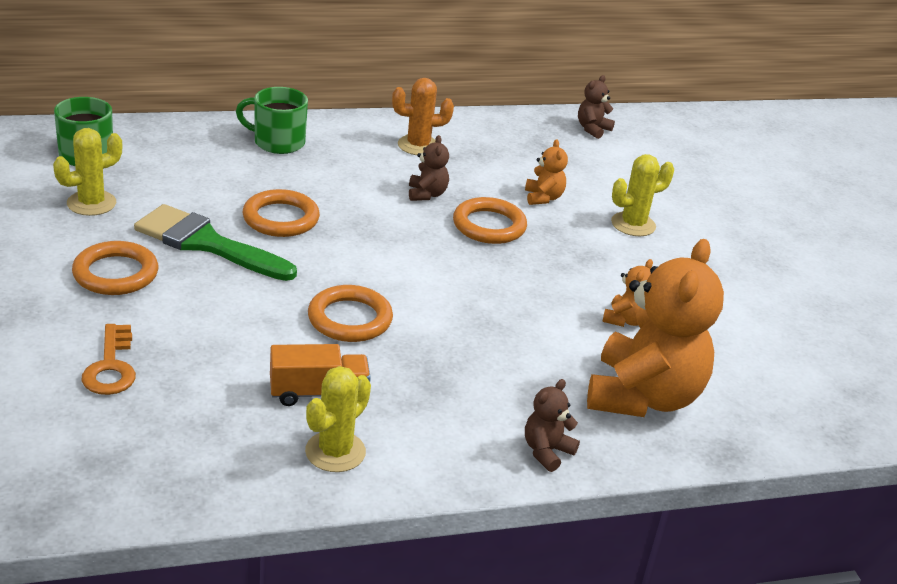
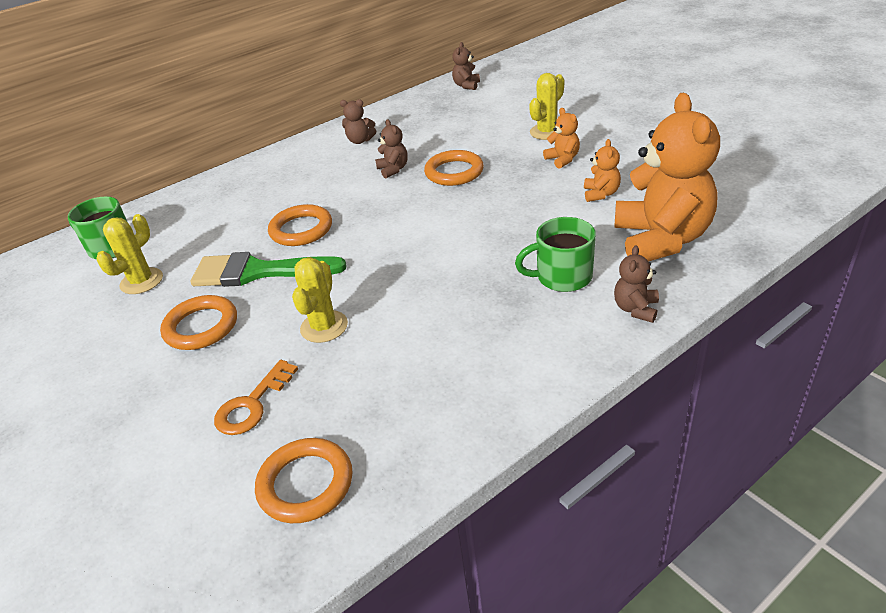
camera: 15 degrees left, 5 degrees up
(111, 367) = (252, 404): orange key -> orange key turned 60 degrees clockwise
(277, 142) = (256, 178): green mug -> green mug (562, 277)
(318, 393) = (435, 345): orange truck -> none
(335, 452) = (487, 386): yellow cactus -> yellow cactus (324, 327)
(350, 319) = (412, 279): orange ring -> orange ring (305, 484)
(418, 145) = (360, 141): orange cactus -> brown teddy bear
(543, 198) = (474, 139): orange teddy bear -> orange teddy bear (562, 159)

